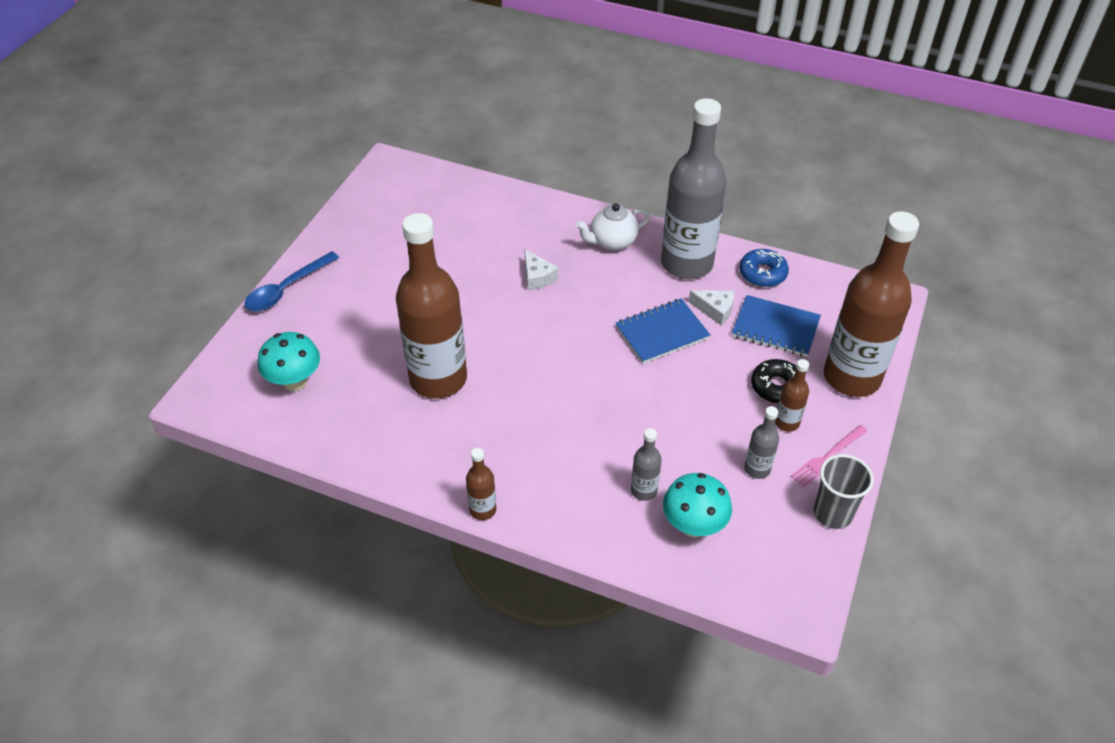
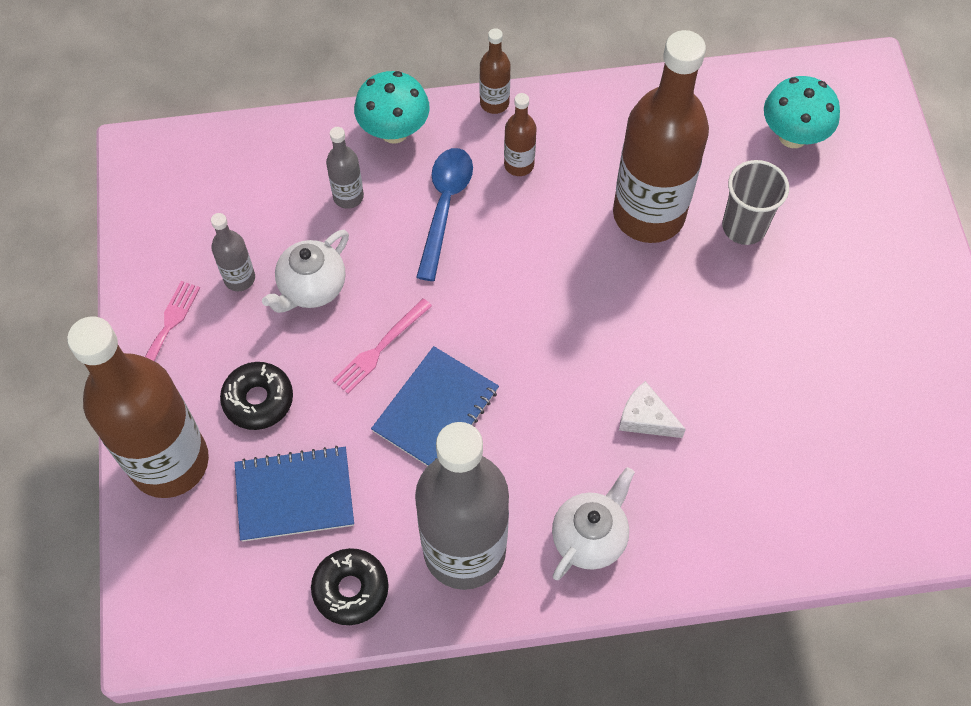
camera: 150 degrees right, 15 degrees up
(286, 289) = (921, 239): blue spoon -> blue spoon (445, 206)
(677, 381) = (380, 348): none -> pink fork
(693, 526) = (279, 184): turquoise mushroom -> turquoise mushroom (394, 131)
(705, 439) = (312, 288): none -> white teapot
(715, 310) = (386, 484): white cheese -> none
(762, 273) = (351, 589): blue donut -> black donut
(786, 422) = (228, 354): brown bottle -> brown bottle (519, 164)
(832, 513) = (140, 266): grey cup -> grey cup (744, 227)

